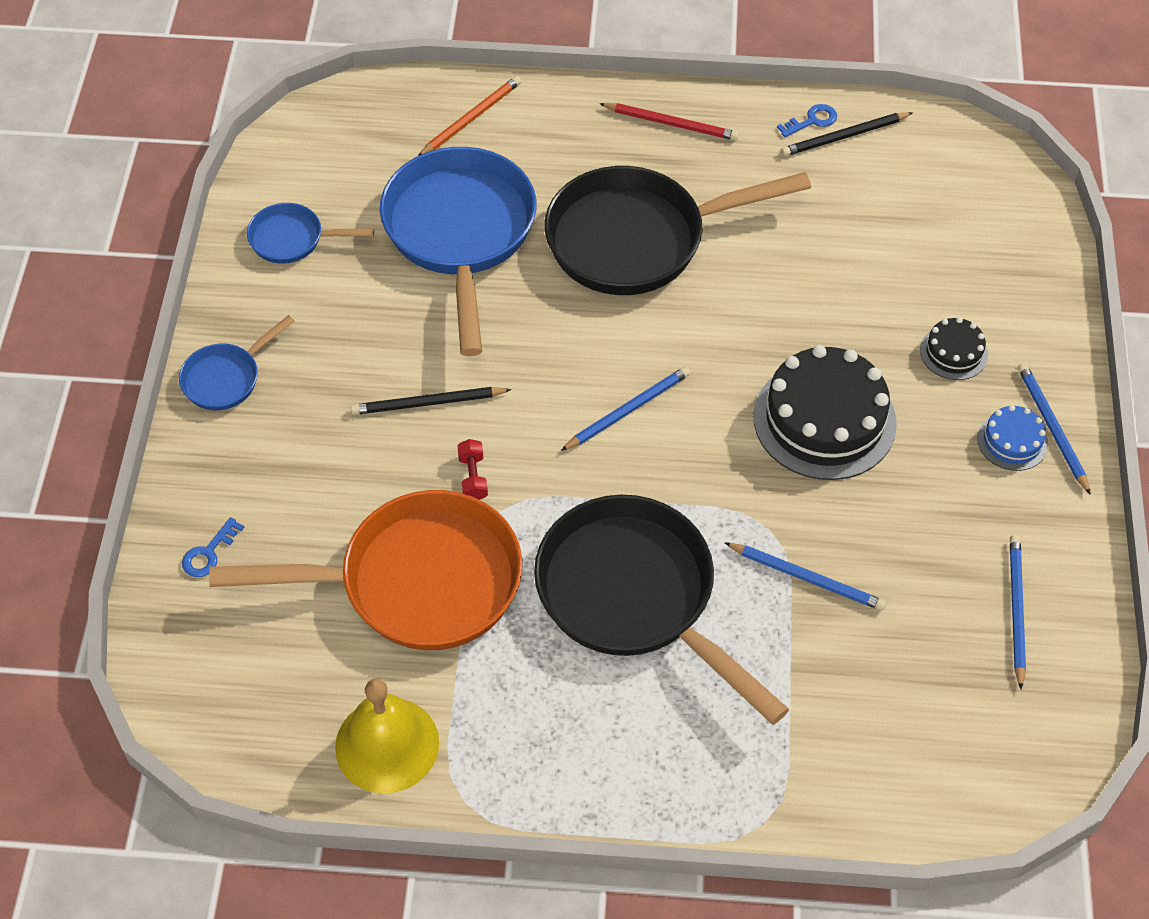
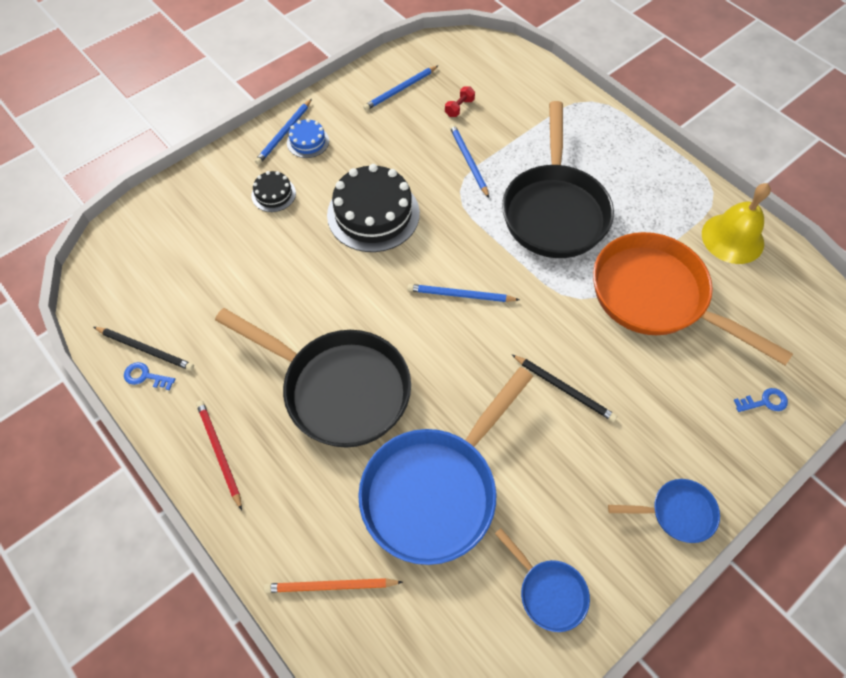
camera: 135 degrees left, 5 degrees up
(473, 477) = (578, 326): red dumbbell -> red dumbbell (459, 107)

